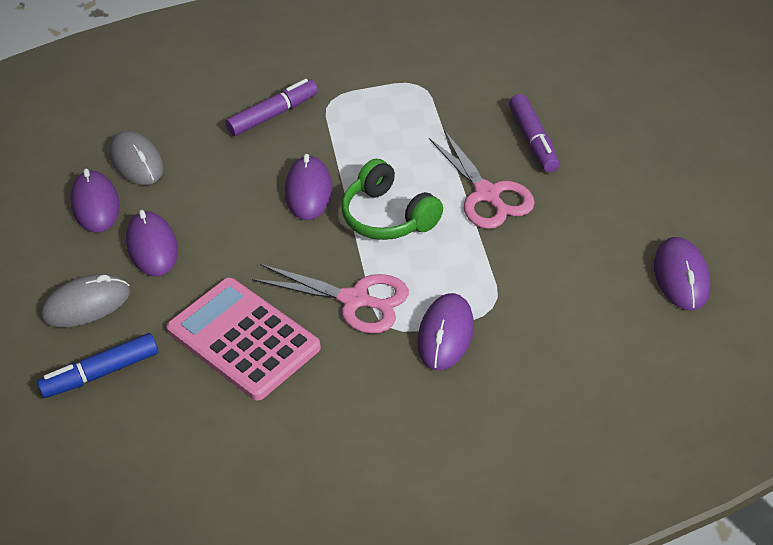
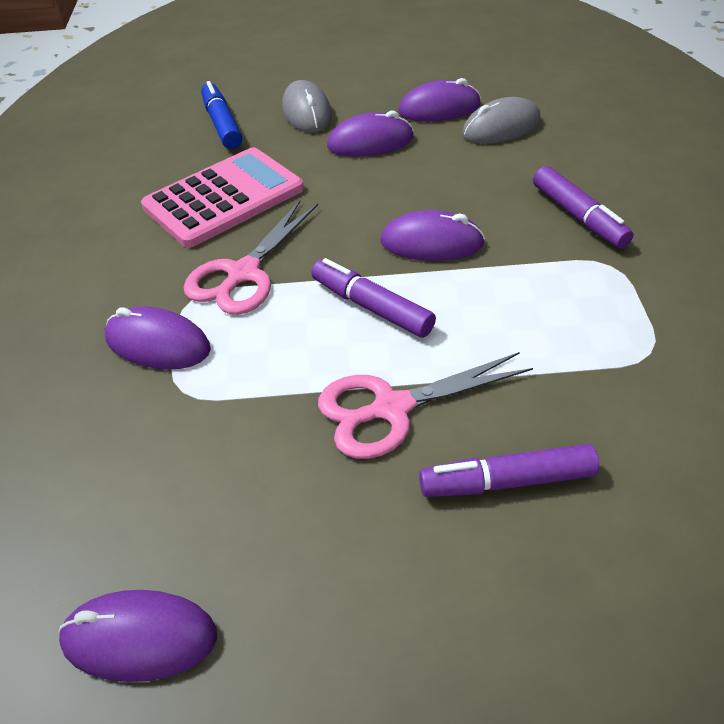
camera: 95 degrees right, 0 degrees up
(388, 216) = (371, 307): green headphones -> purple marker

